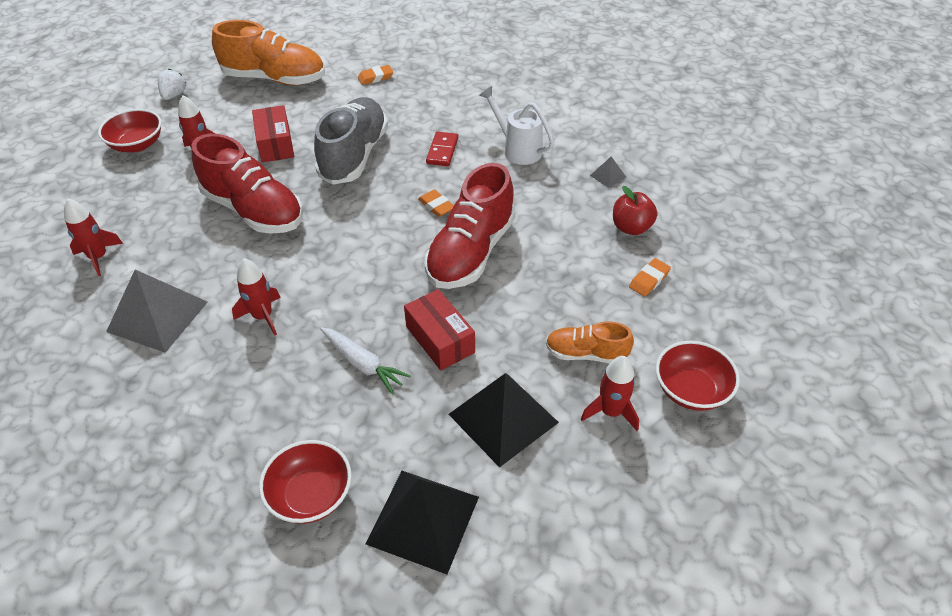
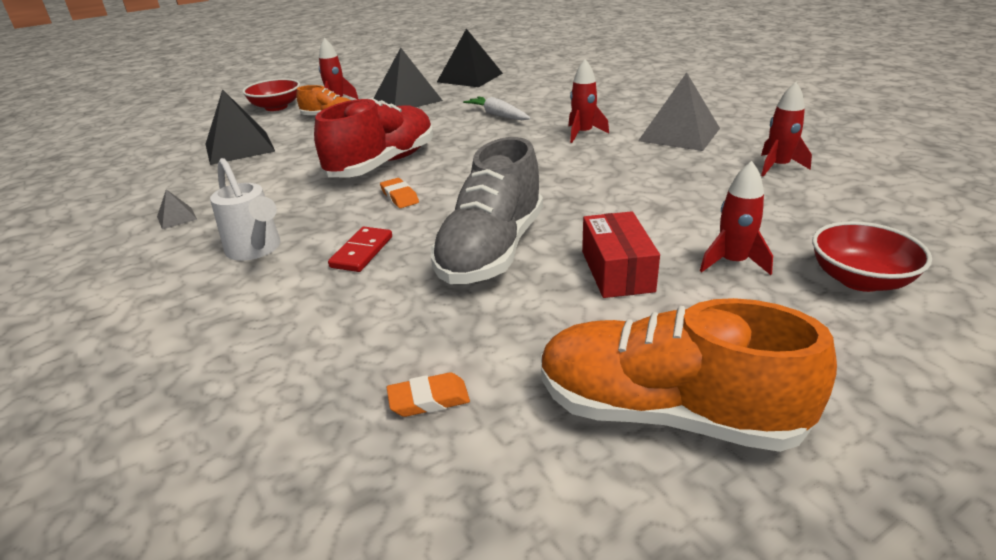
camera: 170 degrees left, 15 degrees down
(174, 95) = (885, 380): white strawberry -> none
(254, 210) = (620, 198): red shoe -> none
(310, 495) = (533, 81): red bowl -> none
(440, 339) = (435, 124): red box -> none
(631, 227) = (210, 177): red apple -> none
(649, 280) = (239, 147): orange eraser -> black pyramid

